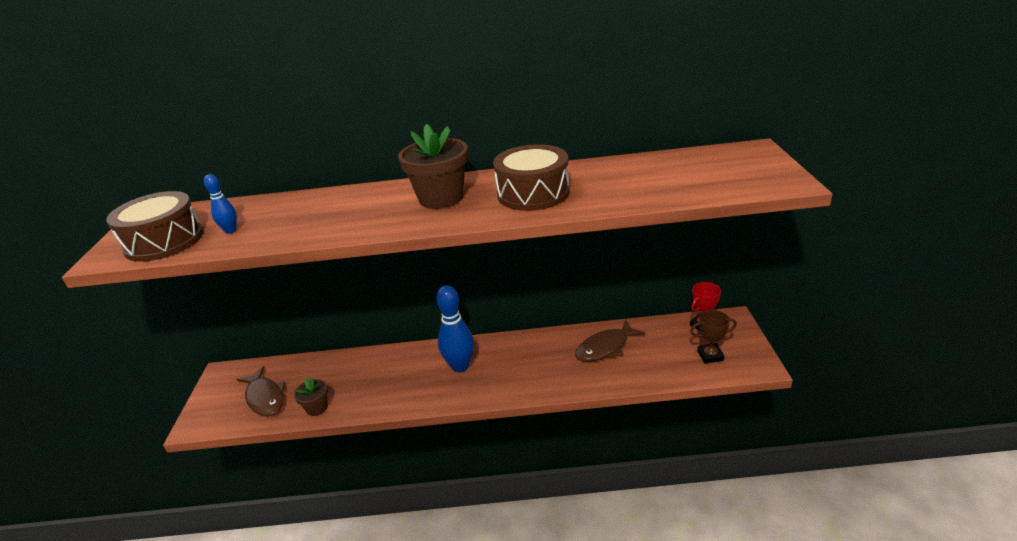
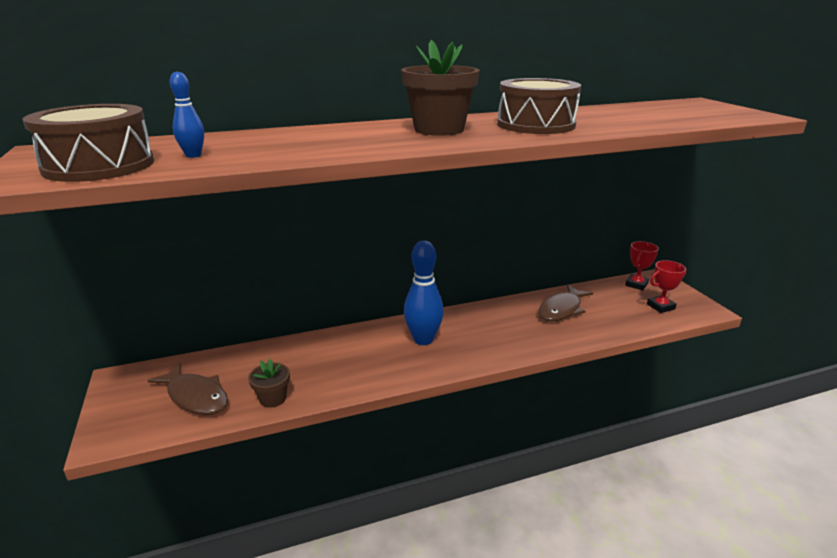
camera: 20 degrees left, 5 degrees down
(710, 355) = (660, 306): brown trophy -> red trophy

